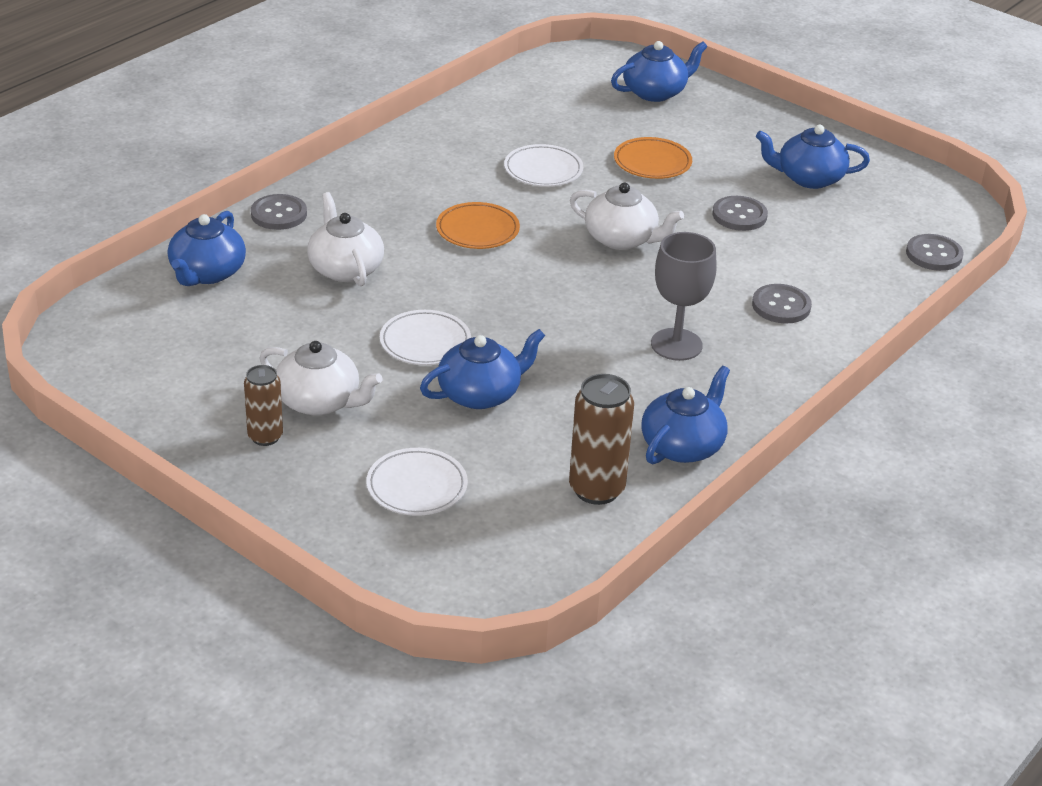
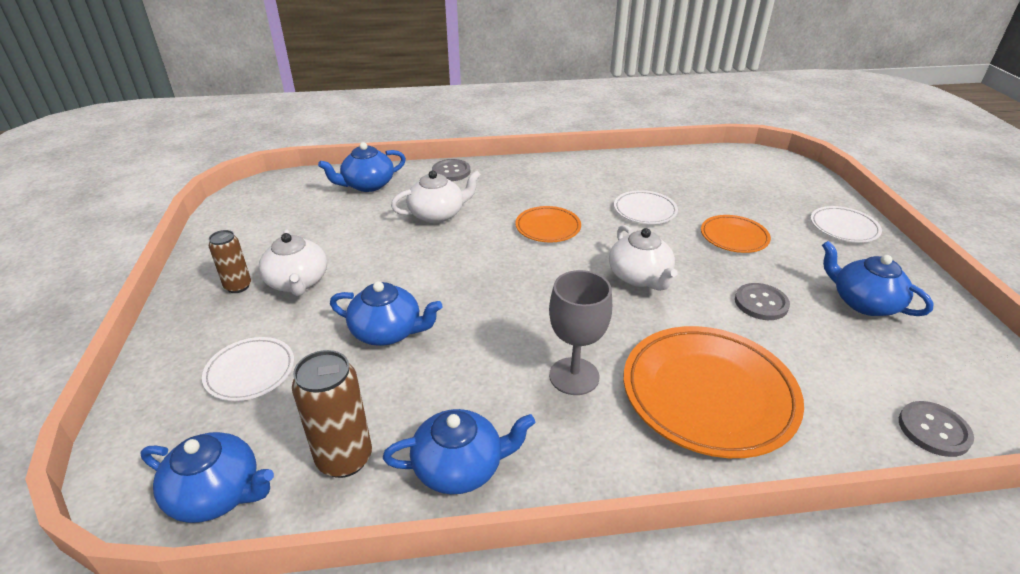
camera: 45 degrees right, 0 degrees up
(345, 268) = (437, 214): white teapot -> white teapot turned 45 degrees clockwise
(425, 342) = (410, 279): white plate -> white plate (843, 227)
(655, 92) = (796, 195): blue teapot -> blue teapot (217, 494)
(781, 306) = (708, 394): grey button -> orange plate

